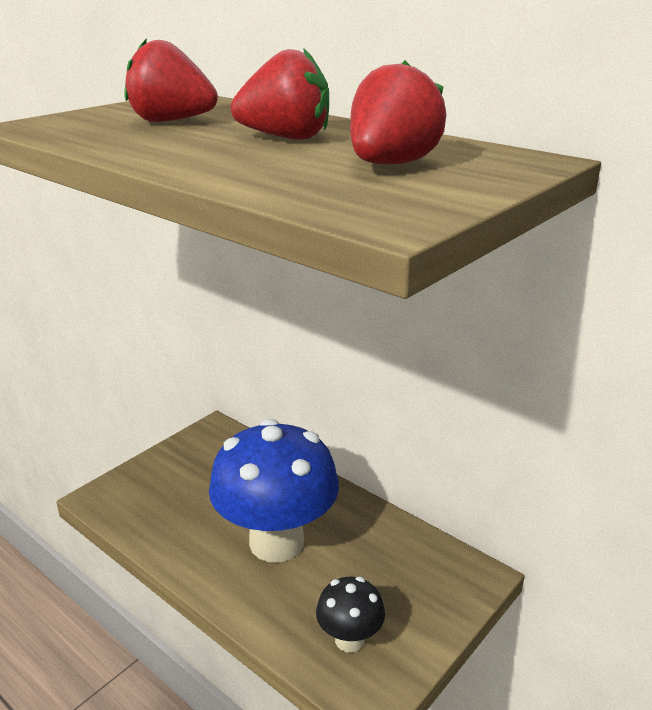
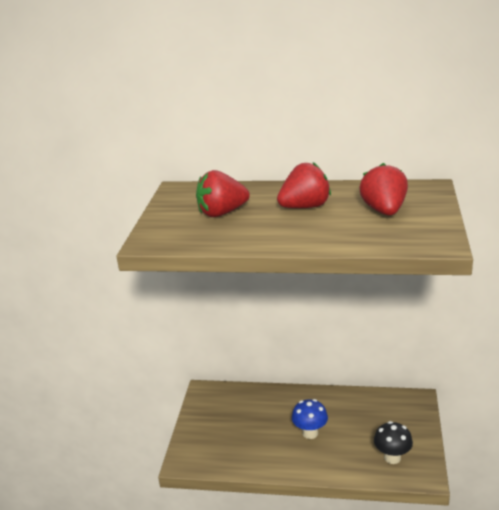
camera: 30 degrees left, 0 degrees up
(276, 542) = (310, 433): blue mushroom -> blue mushroom, size x0.47

